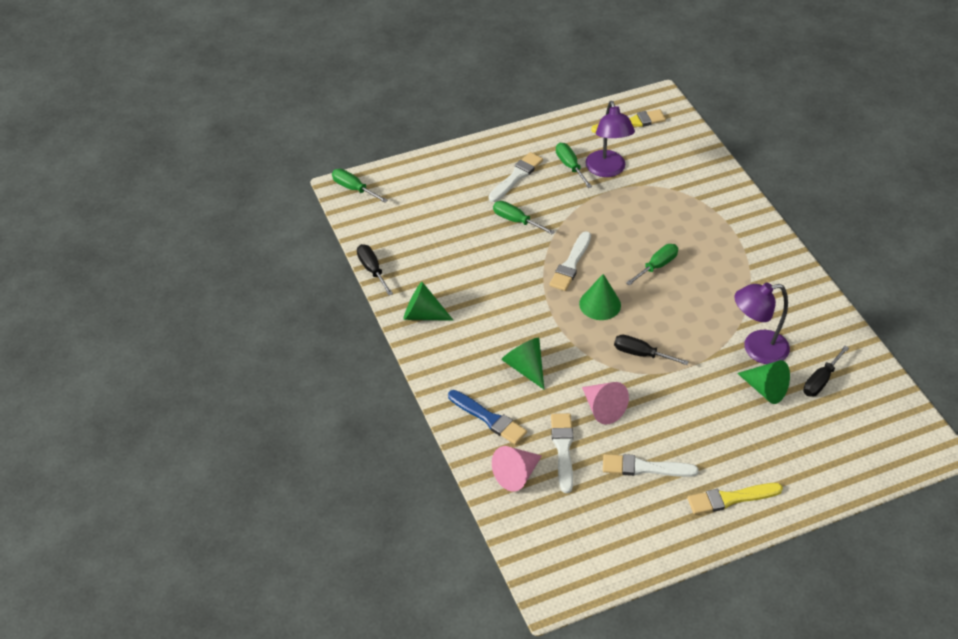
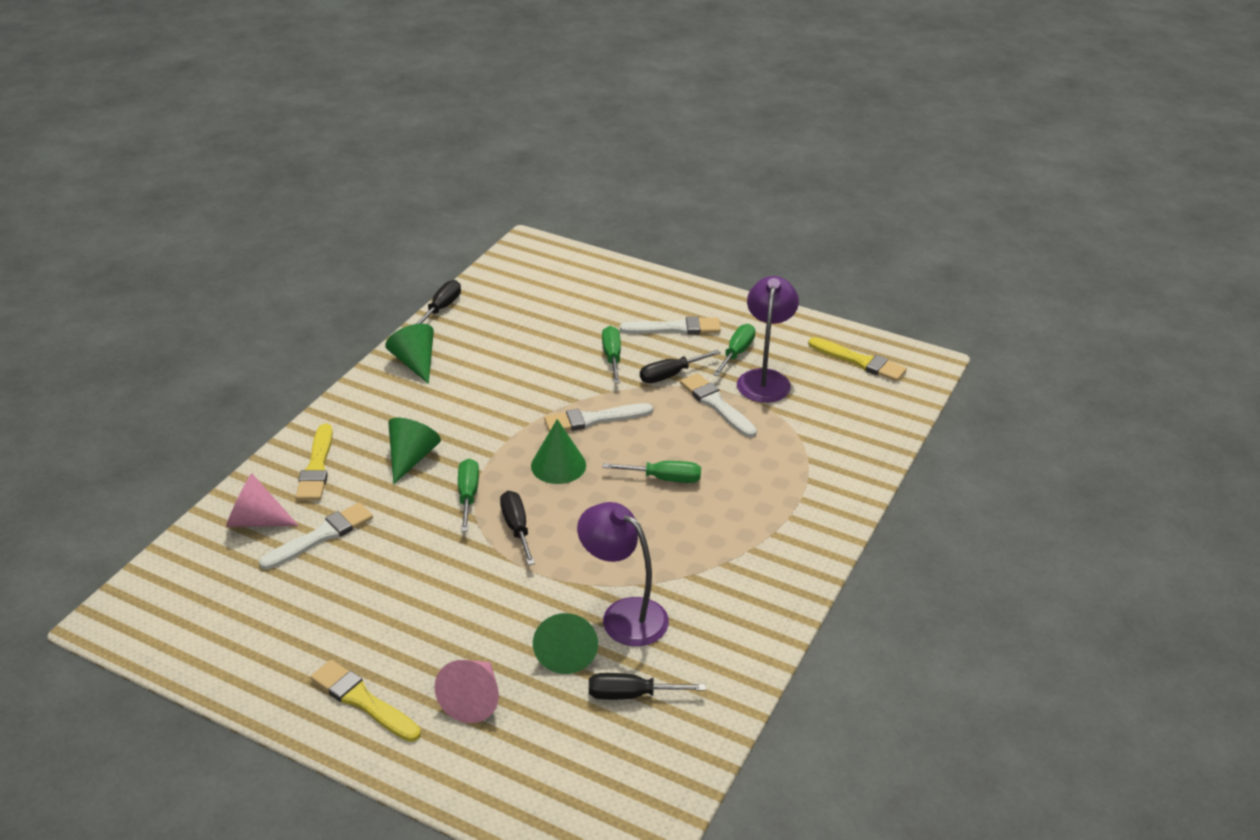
camera: 50 degrees right, 10 degrees down
(353, 188) = (535, 250): green screwdriver -> green screwdriver (468, 495)
(489, 419) = (316, 467): blue brush -> yellow brush
(561, 206) = (670, 375): none -> black screwdriver
(602, 408) = (407, 537): pink cone -> pink cone (473, 699)
(607, 170) = (765, 379): purple lamp -> purple lamp turned 150 degrees clockwise
(644, 468) = (348, 608): white brush -> white brush (716, 404)

